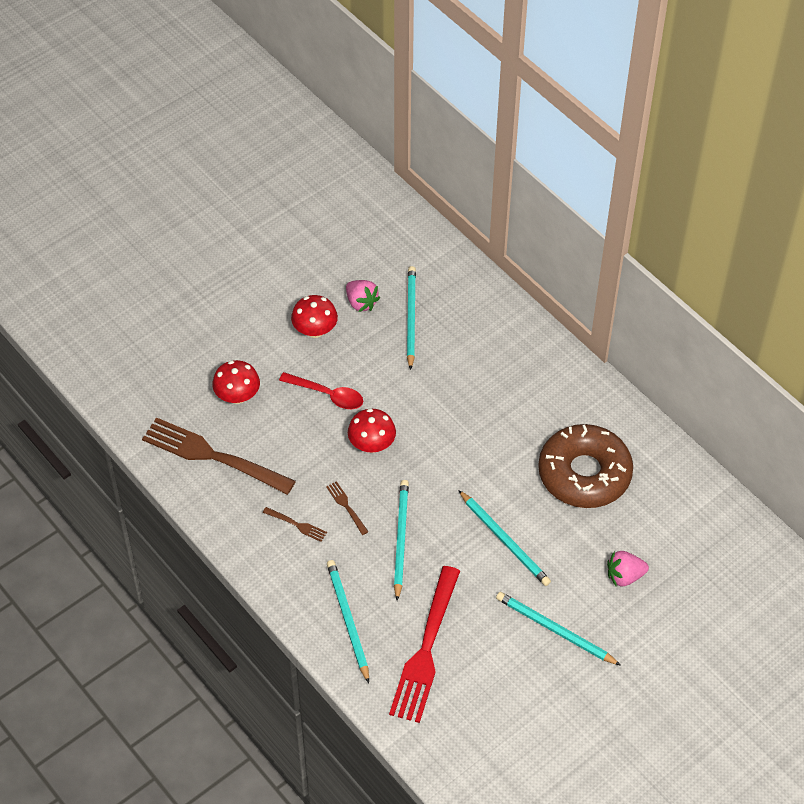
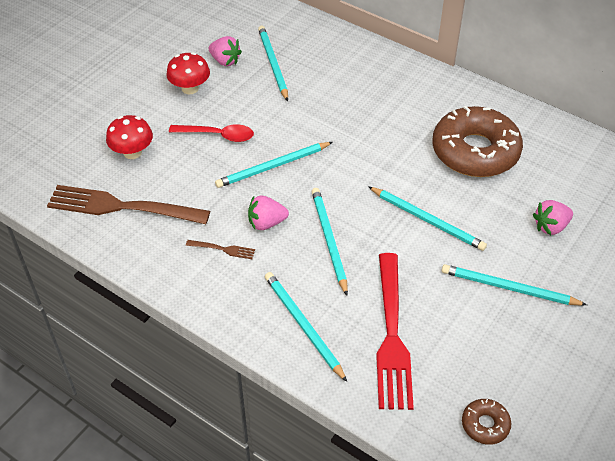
camera: 15 degrees left, 5 degrees down
(346, 506) = (266, 223): brown fork -> pink strawberry
(372, 444) = (272, 166): red mushroom -> turquoise pencil
(478, 752) = (485, 425): none -> brown donut

